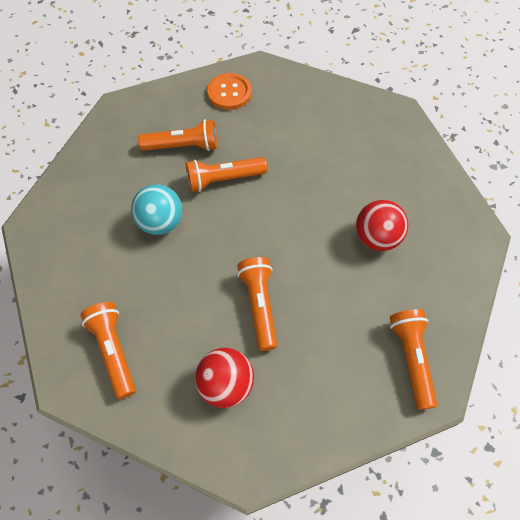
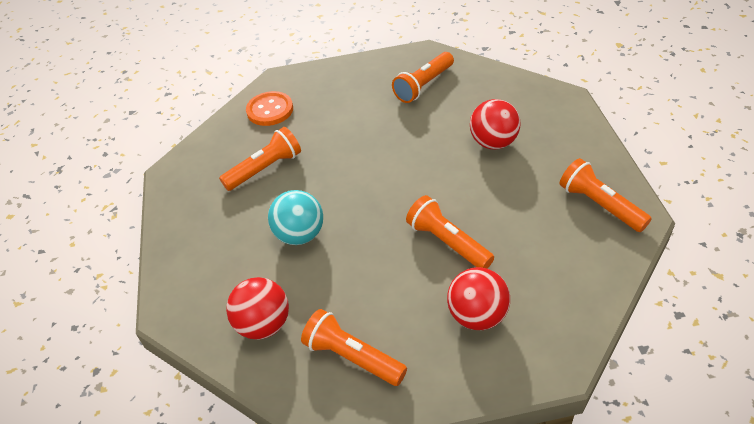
camera: 30 degrees left, 15 degrees down
(79, 280) = (263, 324): none -> red ball
(223, 179) = (326, 173): orange flashlight -> orange flashlight (423, 85)

